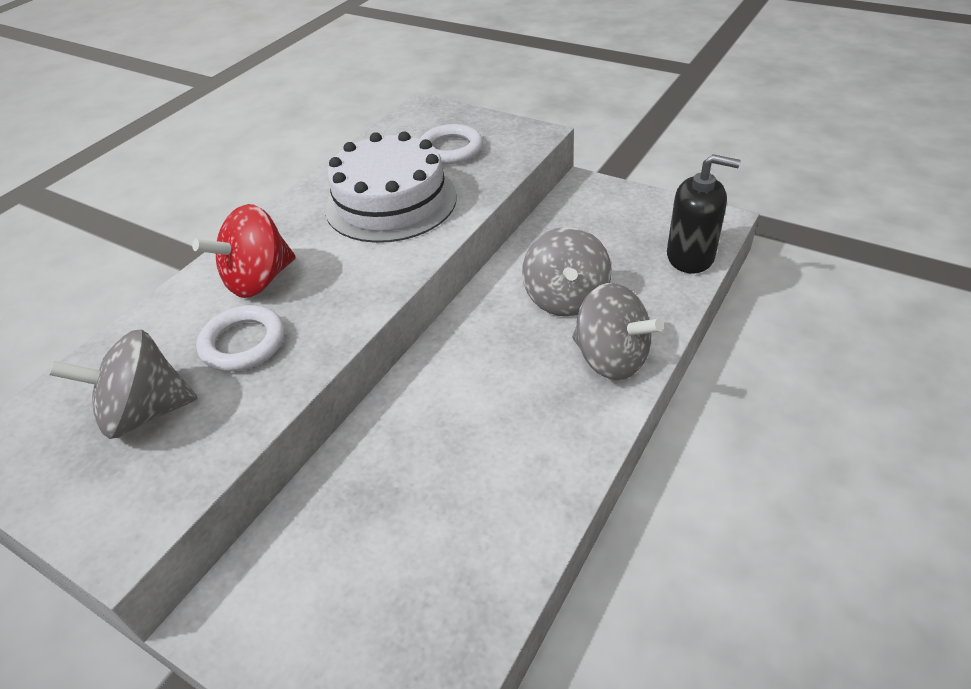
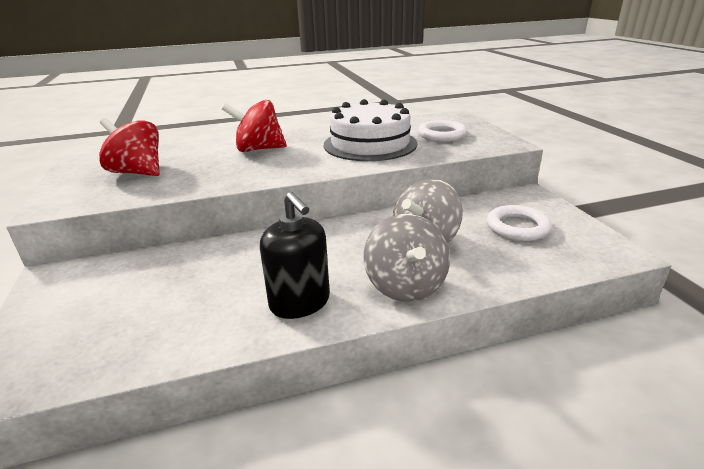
camera: 40 degrees right, 15 degrees down
(145, 412) = (137, 172): grey spinning top -> red spinning top
(243, 343) = (211, 167): white ring -> white ring (517, 227)
(690, 256) = (559, 262): black soap dispenser -> black soap dispenser (300, 302)

